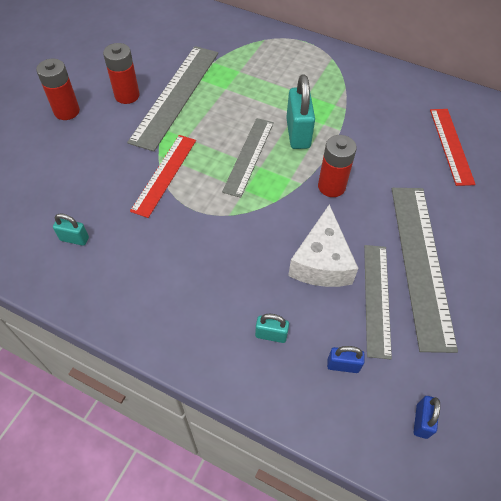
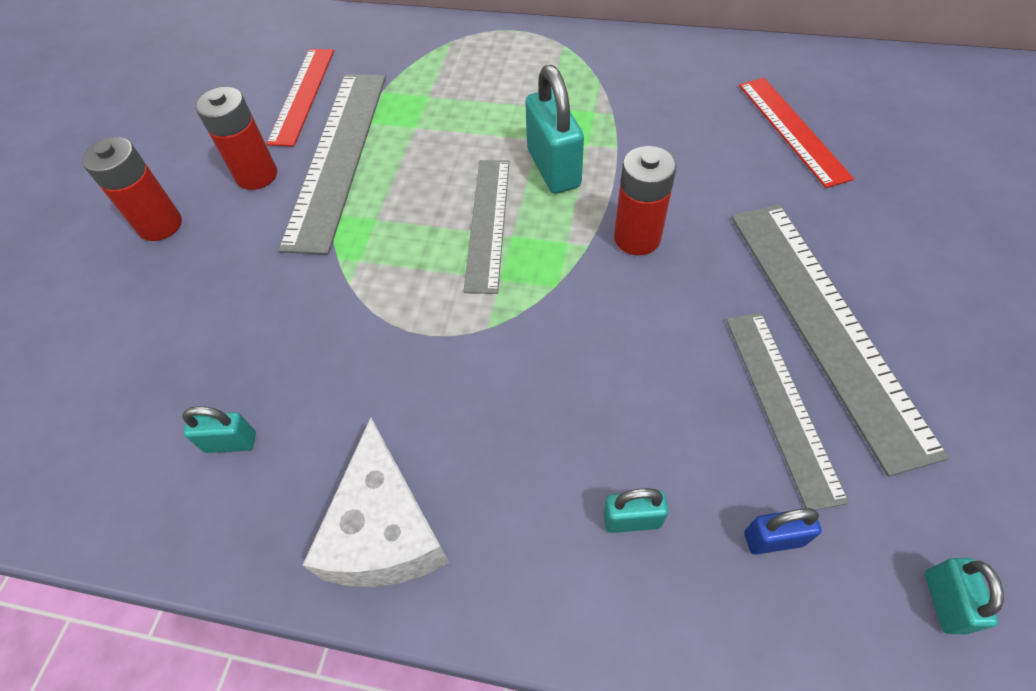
camera: 10 degrees left, 0 degrees up
(165, 174) = (358, 288): red ruler -> red ruler (302, 95)
(321, 262) = (668, 366): white cheese -> white cheese (385, 530)
(421, 421) = (944, 601): blue padlock -> turquoise padlock

